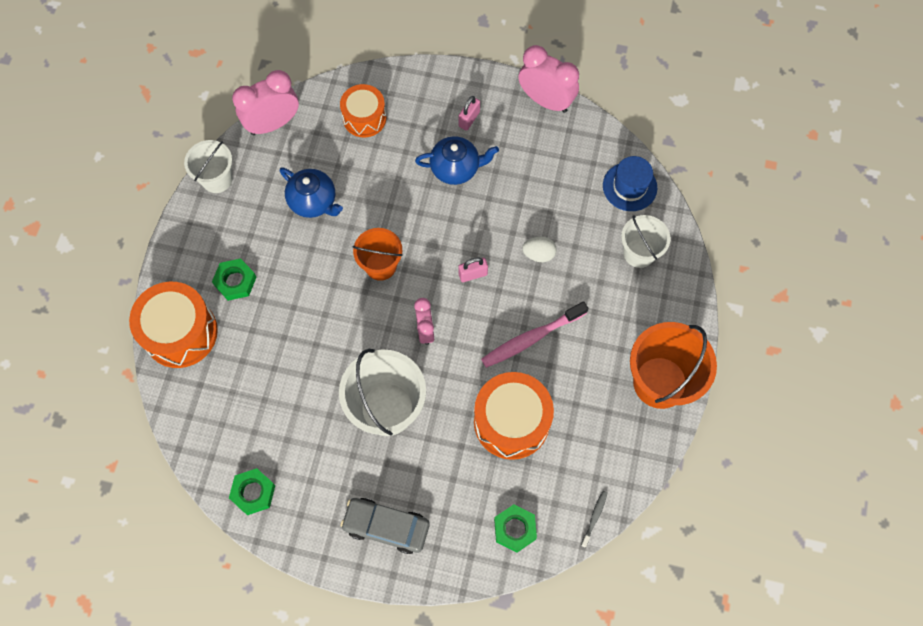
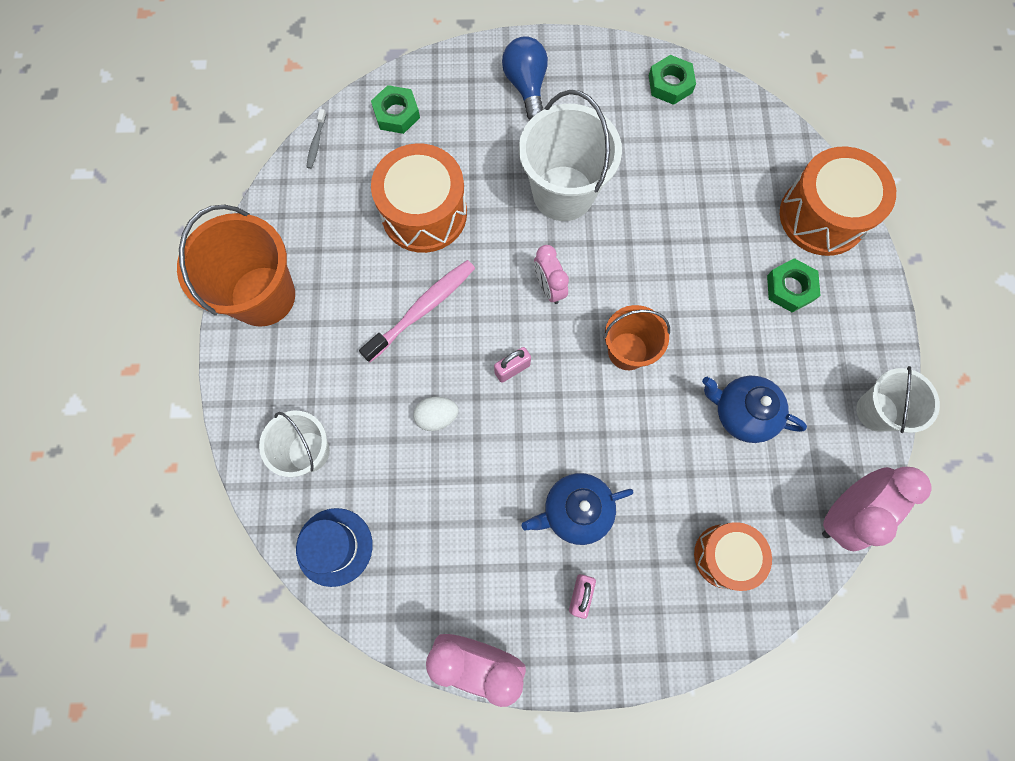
camera: 165 degrees right, 5 degrees up
(386, 526) = (526, 86): grey car -> blue light bulb

